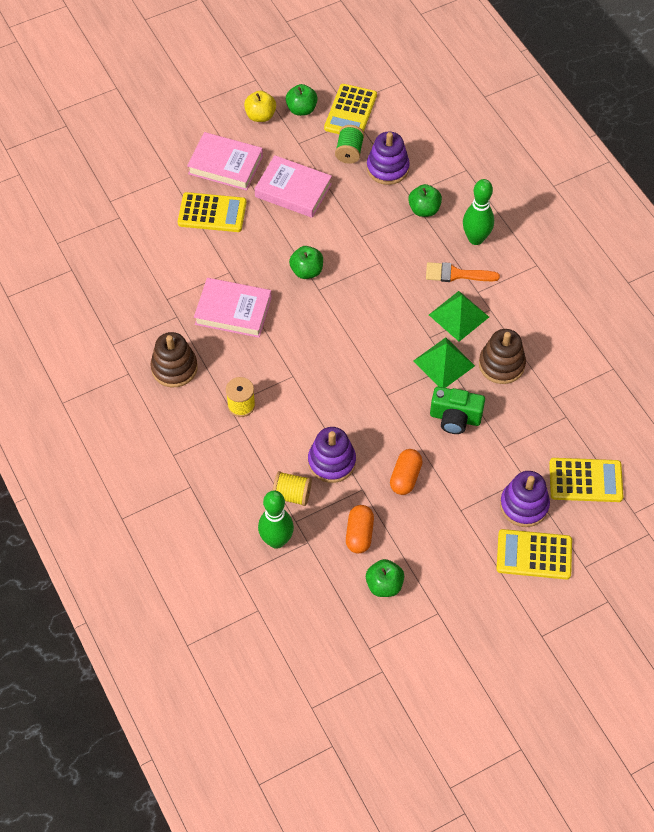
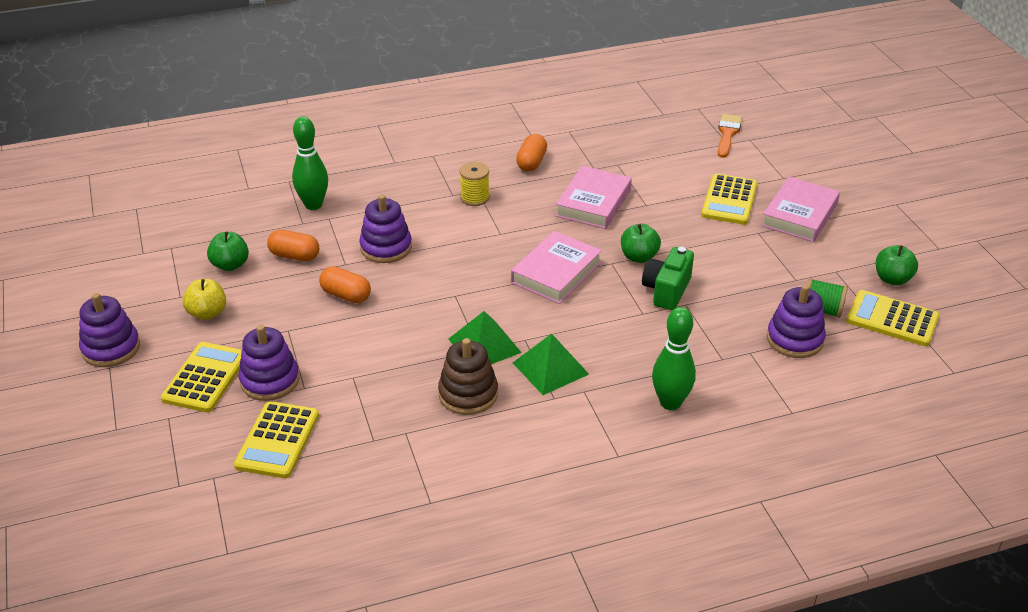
camera: 100 degrees right, 20 degrees down
(174, 368) = (531, 162): brown stacking toy -> orange capsule
(260, 116) = (878, 246): yellow apple -> yellow apple (207, 313)
(292, 495) = (359, 219): yellow spool -> none
(293, 190) = (760, 259): pink book -> pink book (556, 273)
(424, 209) = (723, 362): green apple -> none
(455, 418) = (406, 343): green camera -> green camera (666, 290)
(456, 274) = (615, 376): orange brush -> orange brush (727, 134)
(519, 644) = (111, 348): none -> purple stacking toy

